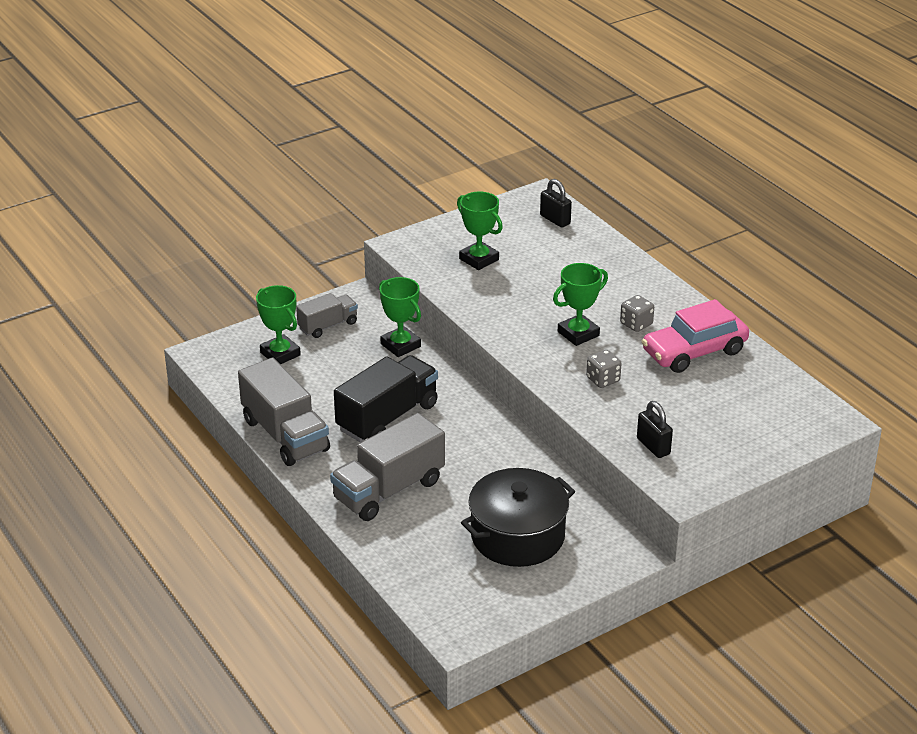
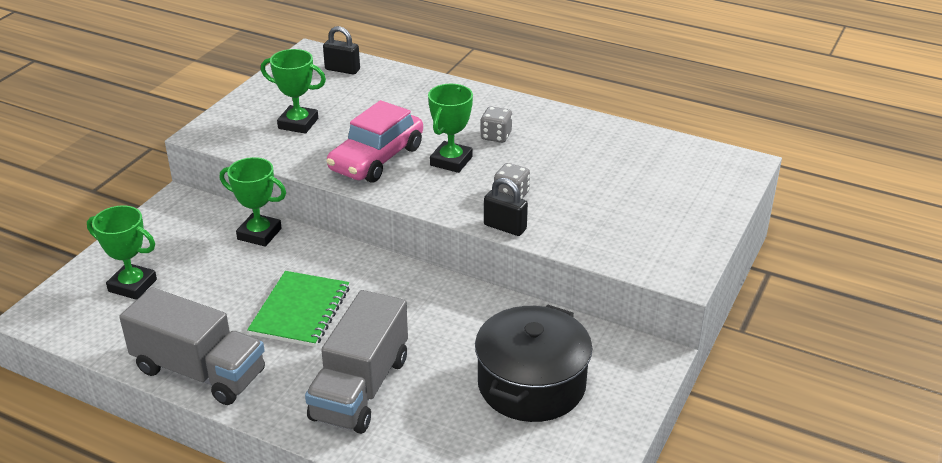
camera: 30 degrees left, 0 degrees up
(328, 326) = (166, 239): grey truck -> none
(387, 417) = (300, 311): black truck -> green notebook
(653, 446) = (613, 241): black padlock -> black padlock (505, 227)
(694, 352) = (569, 144): pink car -> pink car (376, 158)

